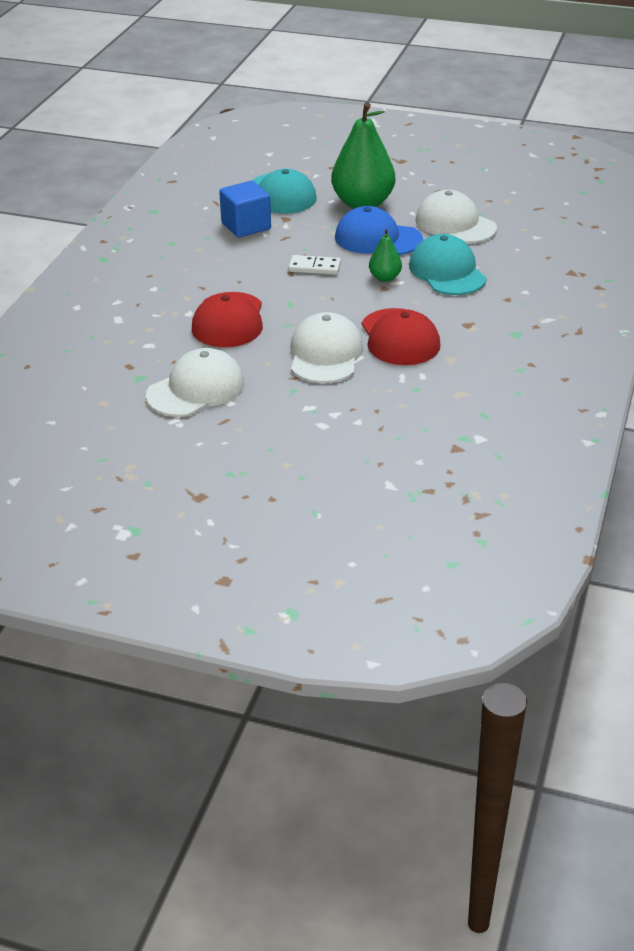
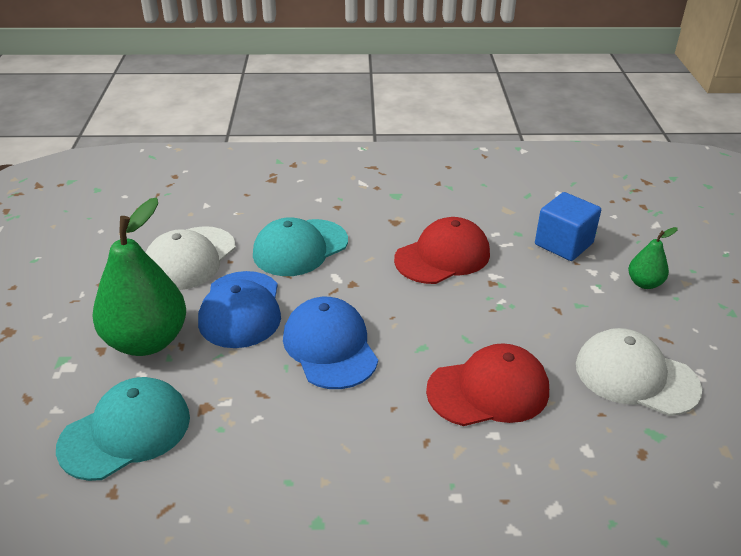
camera: 110 degrees left, 0 degrees up
(246, 226) = (239, 445): blue cube -> blue cube (563, 244)
(314, 267) = (330, 347): white domino -> blue cap
(325, 354) = (504, 297): white cap -> none
(385, 278) = (331, 287): green pear -> green pear (644, 283)

